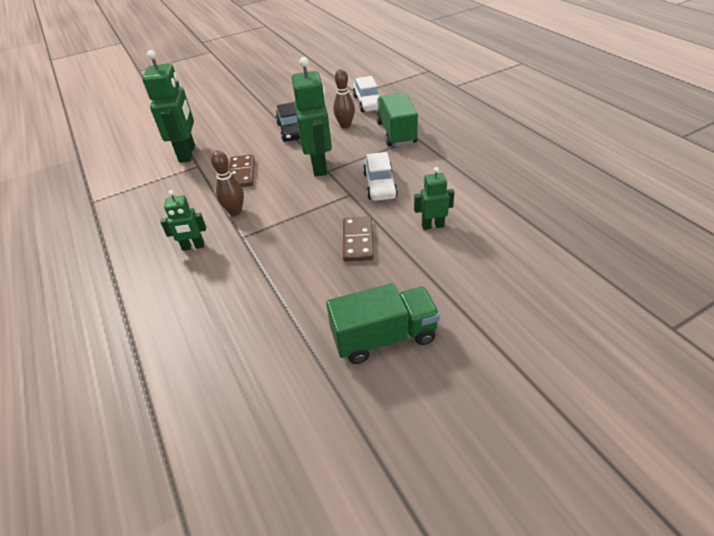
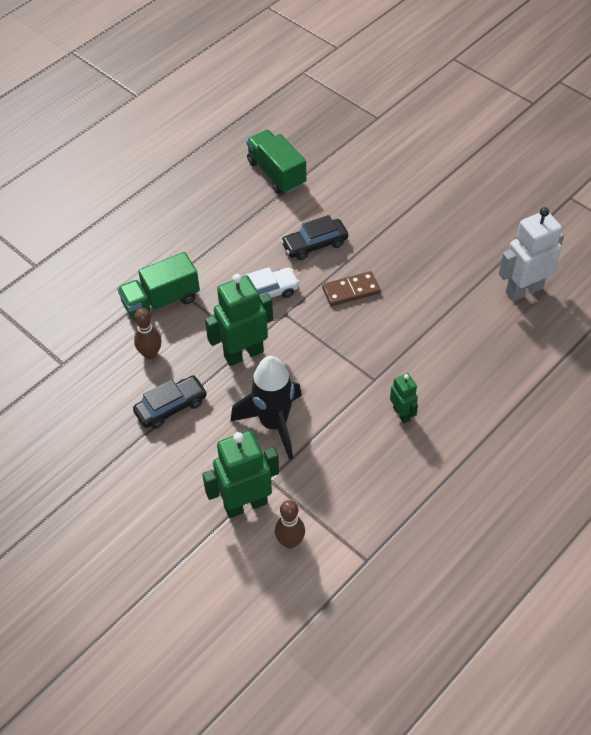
camera: 110 degrees left, 10 degrees up
(235, 211) = (340, 401): brown bowling pin -> brown bowling pin (290, 541)
(241, 173) = (273, 424): brown domino -> black rocket
(280, 408) = (523, 290): none -> white robot
(368, 103) = (89, 345): white car -> none
(384, 337) = (444, 251): green truck -> green truck (276, 173)
(432, 226) = (314, 244): green robot -> black car

